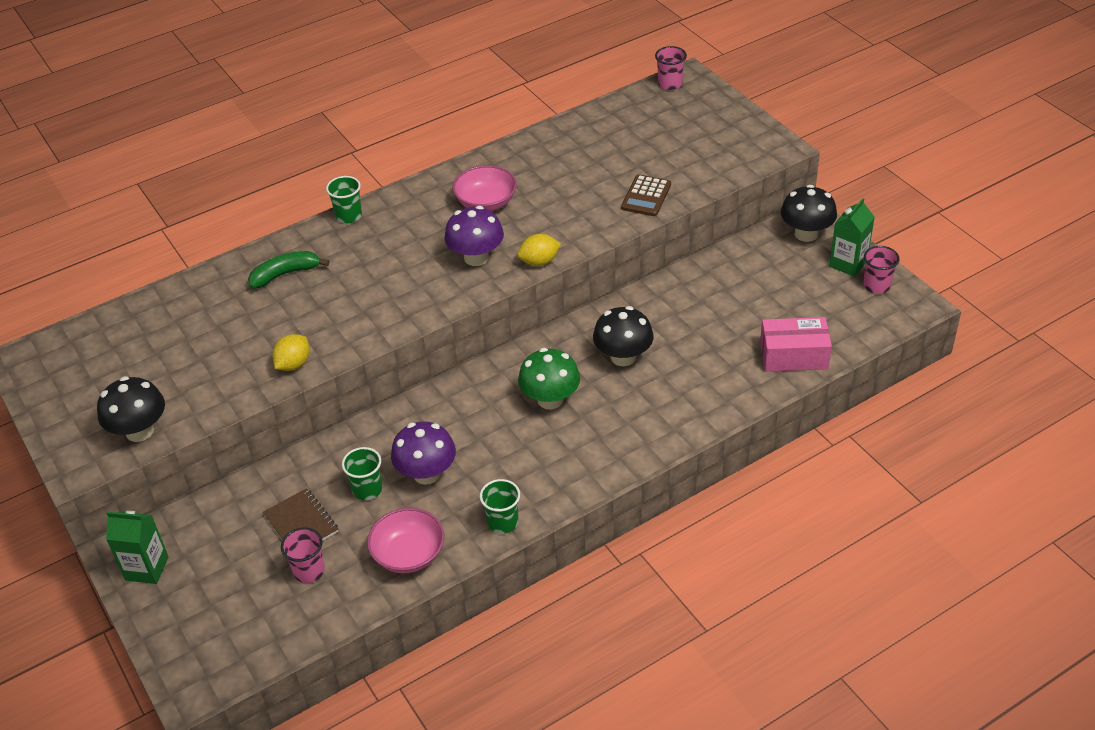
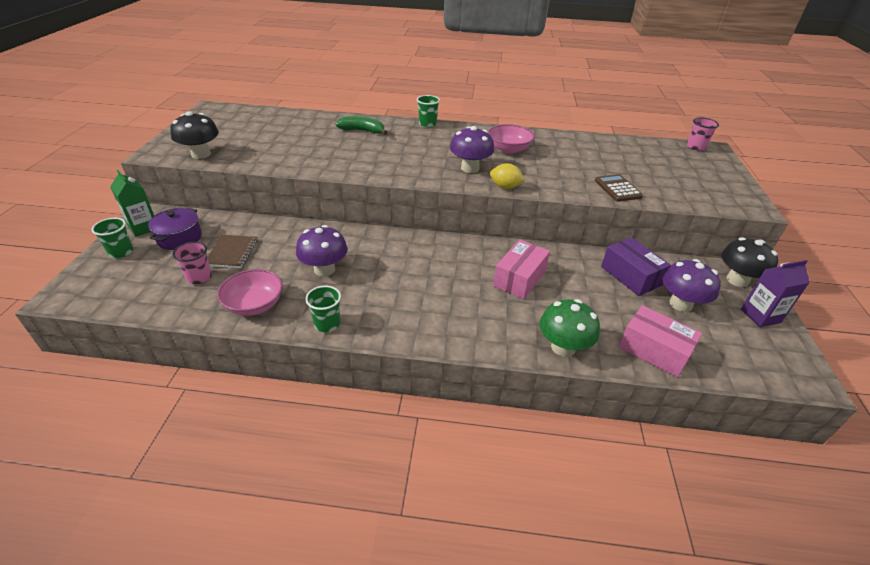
camera: 35 degrees right, 5 degrees down
(213, 549) = (179, 238): none -> purple pot
(293, 364) = (307, 165): yellow lemon -> none
(367, 489) = (285, 257): green cup -> green cup (121, 252)
(550, 399) = (444, 274): green mushroom -> green mushroom (563, 347)
(623, 357) = (519, 278): black mushroom -> pink box
(646, 196) = (617, 188): brown calculator -> brown calculator turned 105 degrees clockwise
(716, 288) = (631, 276): none -> purple box
(780, 292) = (680, 304): none -> purple mushroom
(848, 263) = (760, 316): green carton -> purple carton
(876, 285) = (776, 344): pink cup -> none

